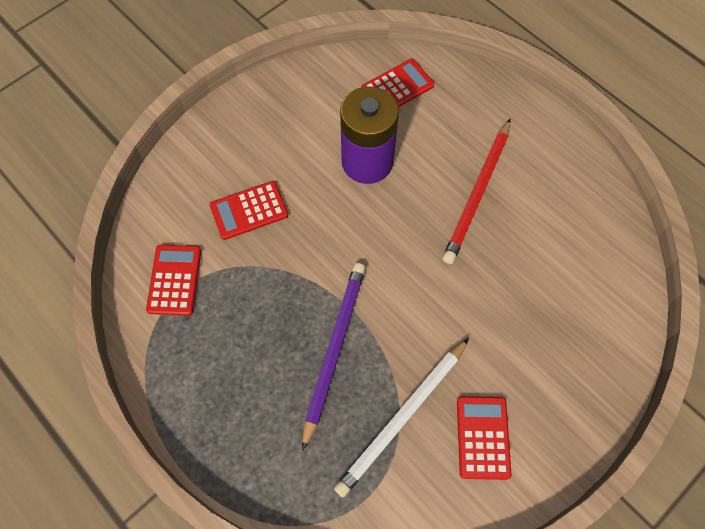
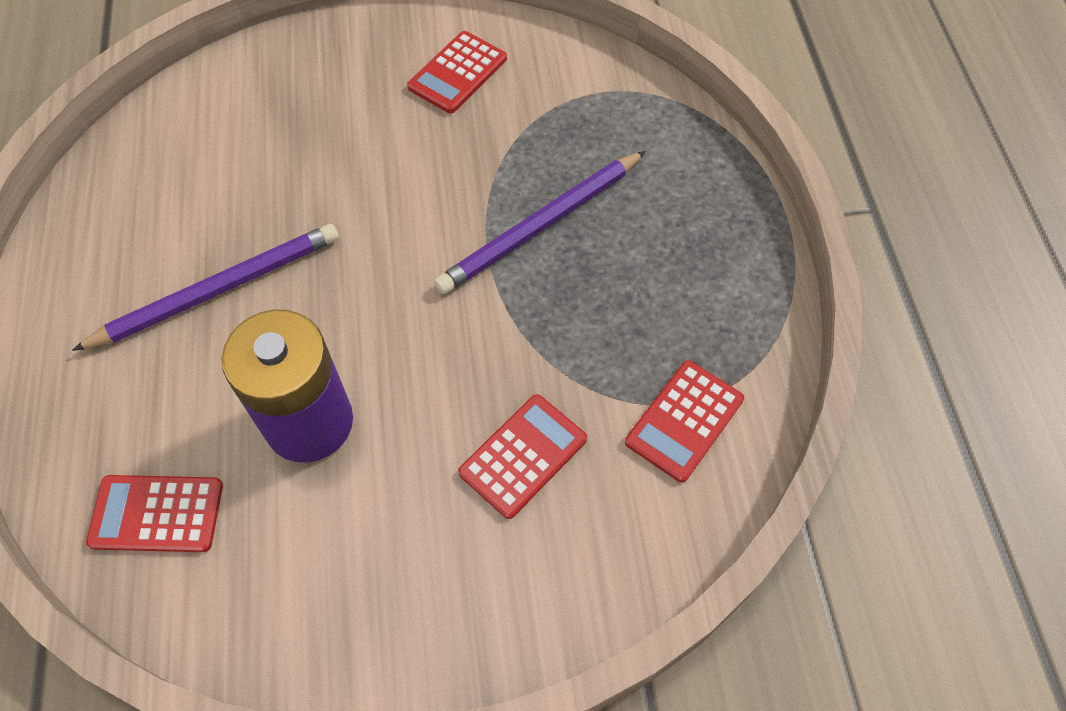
camera: 145 degrees left, 5 degrees down
(249, 210) = (523, 456): red calculator -> red calculator turned 60 degrees counterclockwise
(403, 417) = (520, 128): white pencil -> none
(478, 193) = (218, 290): red pencil -> purple pencil

